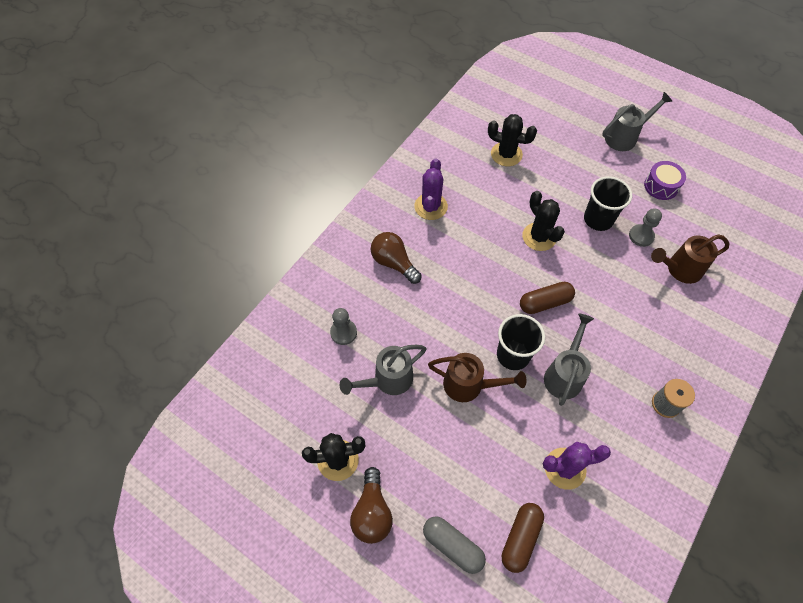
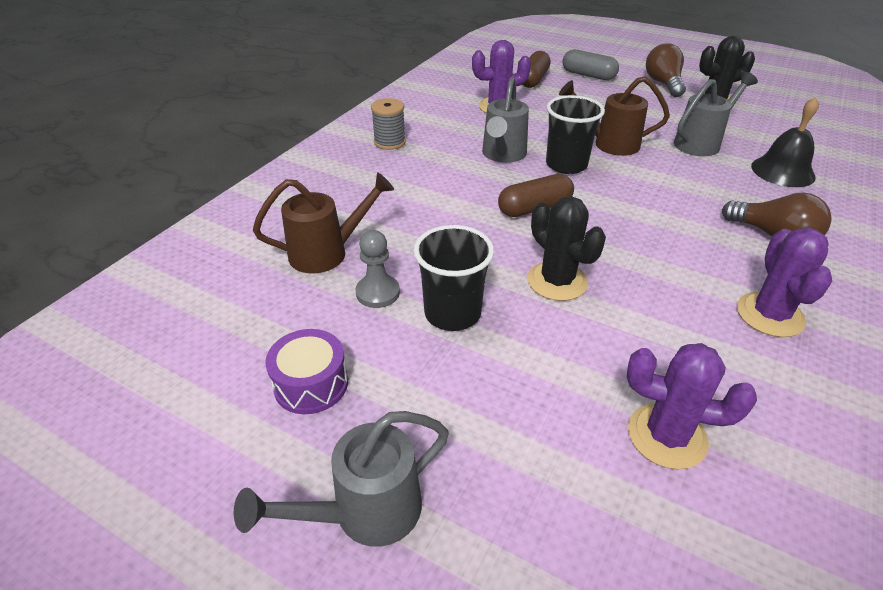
camera: 175 degrees right, 20 degrees down
(343, 332) = (782, 171): grey pawn -> black bell
(506, 154) = (667, 436): black cactus -> purple cactus

